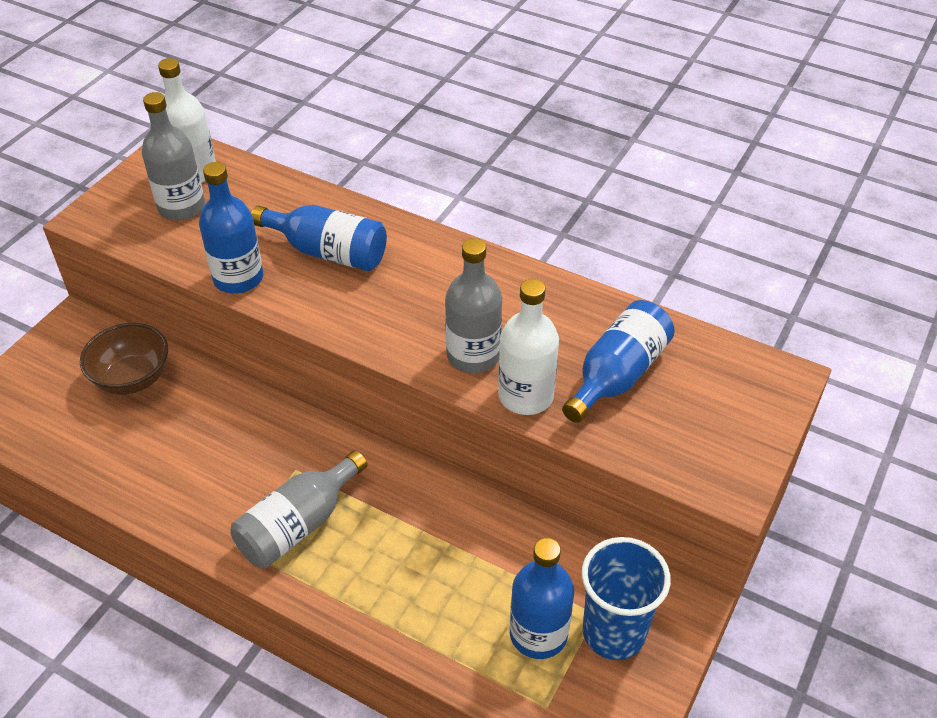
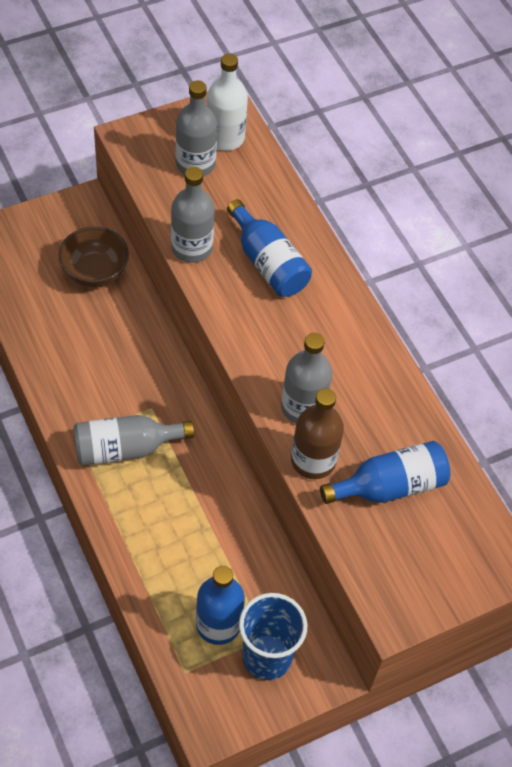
camera: 30 degrees right, 10 degrees up
(238, 278) = (191, 248): blue bottle -> grey bottle
(526, 396) = (313, 460): white bottle -> brown bottle

